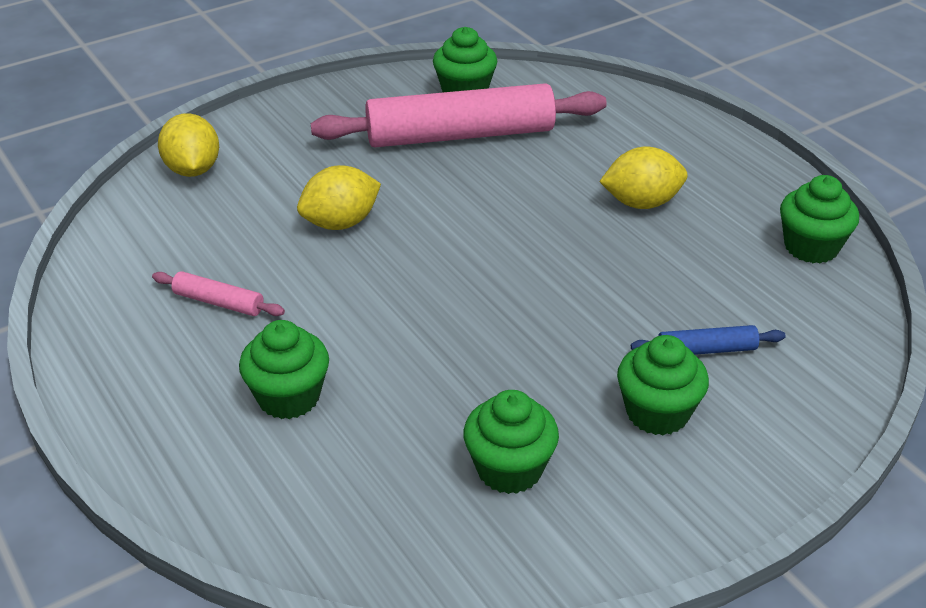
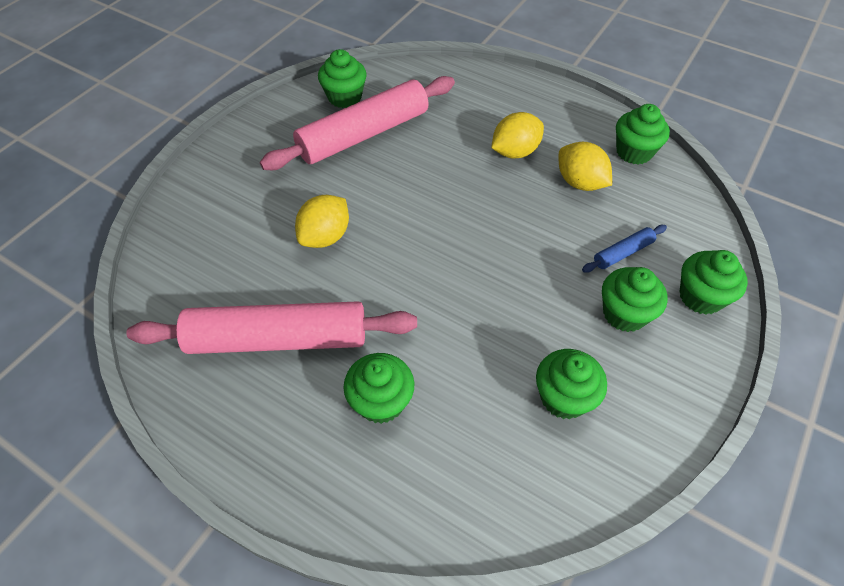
camera: 25 degrees left, 15 degrees up
(193, 170) = (184, 227): yellow lemon -> yellow lemon (580, 183)
(218, 302) = (278, 339): pink rolling pin -> pink rolling pin, size x2.37
(780, 429) = (700, 297): none -> green cupcake

